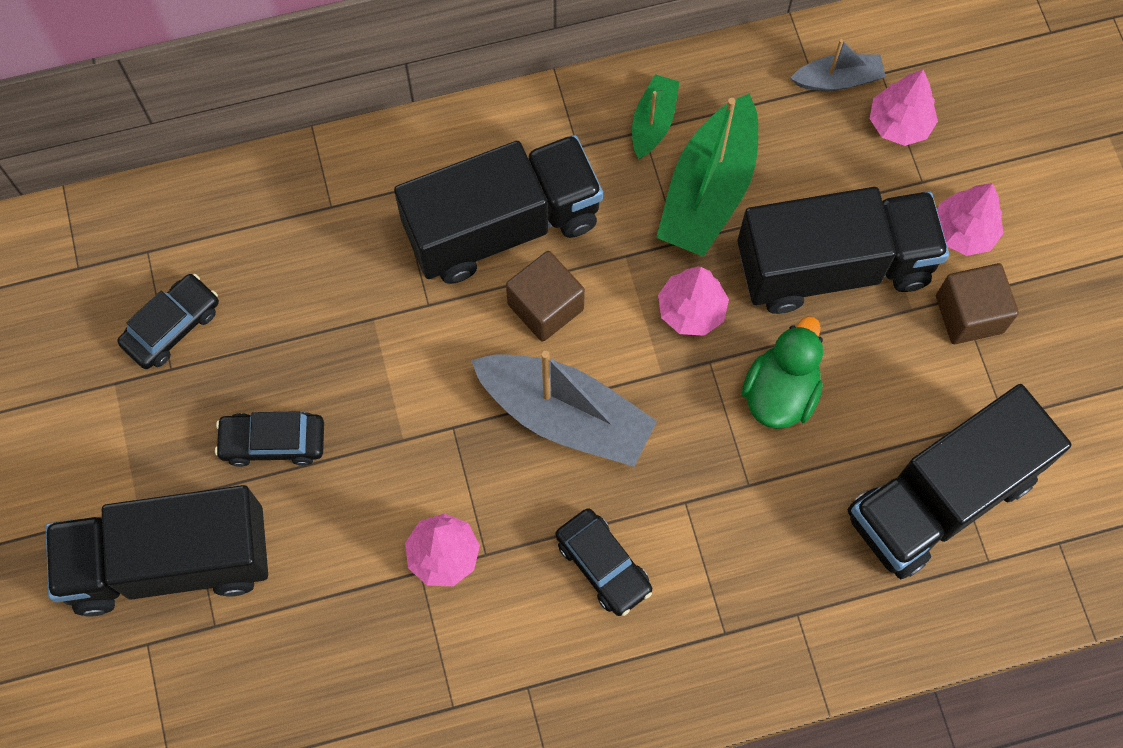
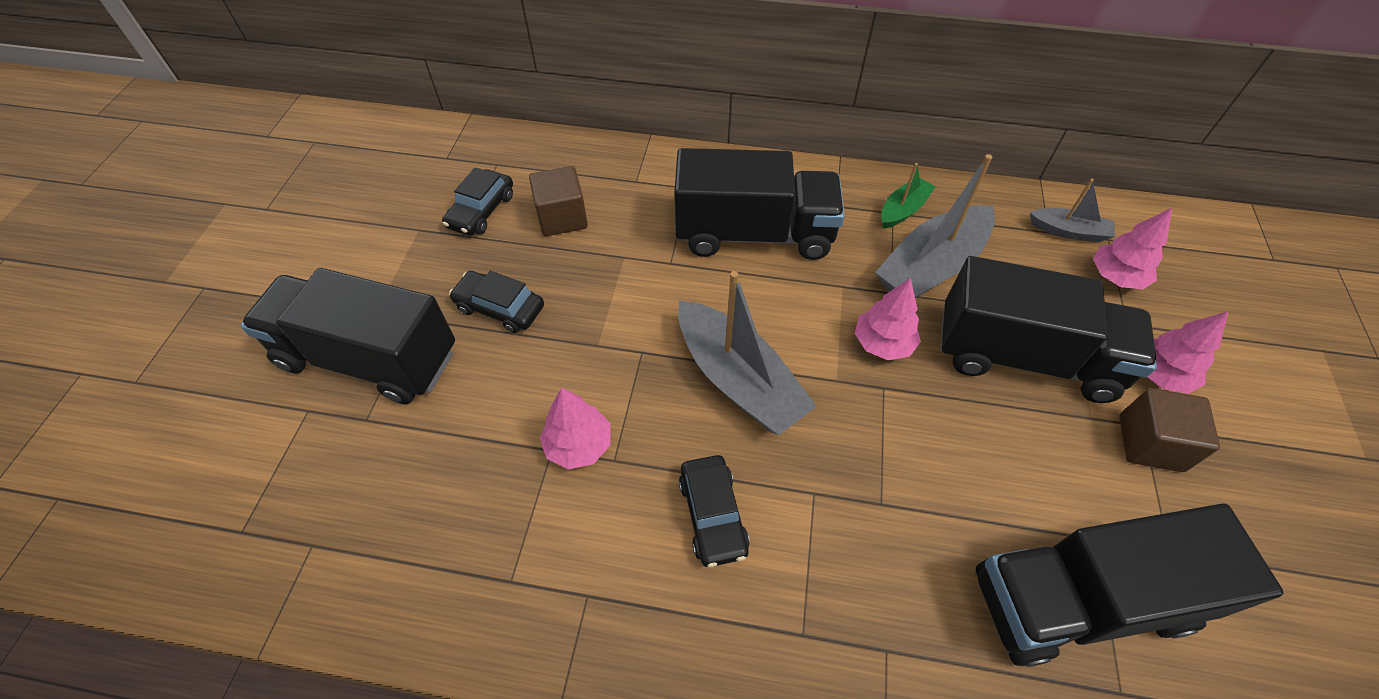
camera: 25 degrees right, 15 degrees down
(172, 326) = (481, 211): black car -> black car turned 135 degrees clockwise
(545, 307) = (761, 297): brown cube -> brown cube (562, 218)
(709, 191) = (931, 267): green boat -> grey boat
(780, 392) = (940, 437): green duck -> none

